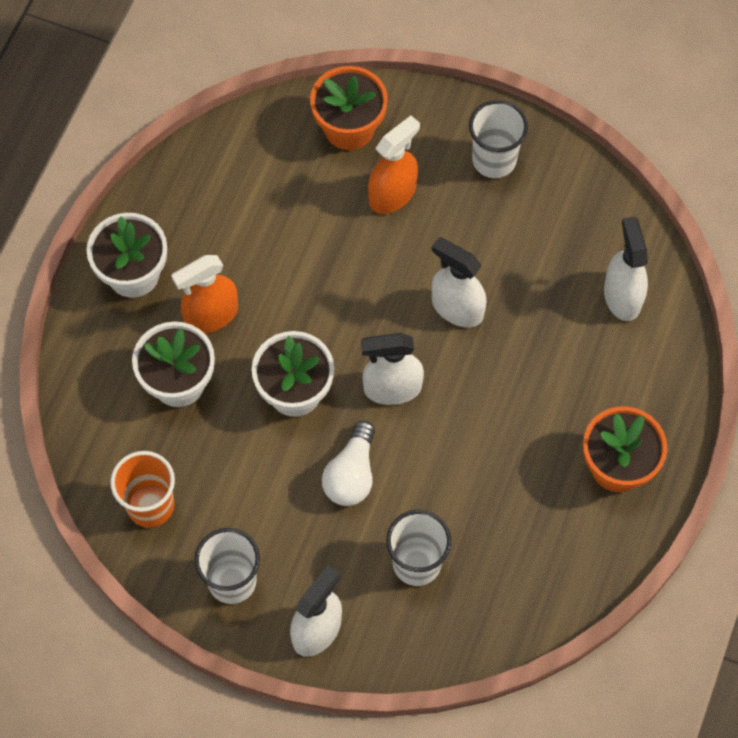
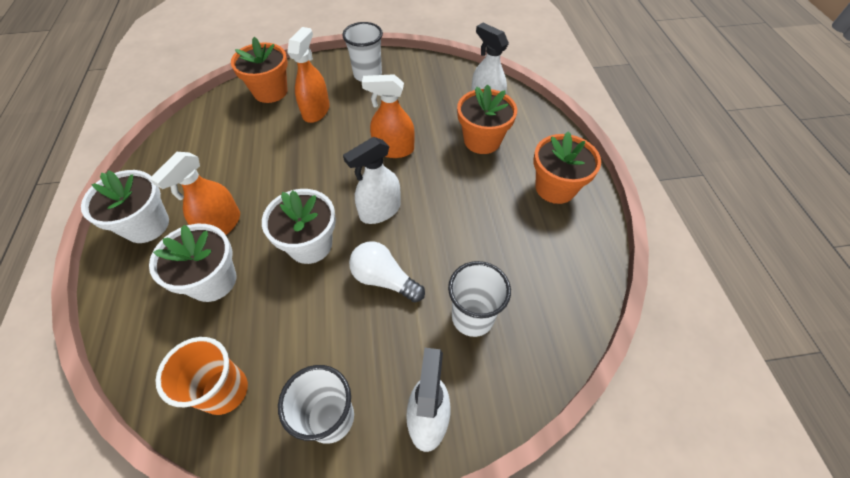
camera: 30 degrees left, 10 degrees down
(351, 474) = (384, 279): white light bulb -> white light bulb turned 135 degrees clockwise
(457, 308) = (393, 149): white spray bottle -> orange spray bottle
(576, 352) = (482, 140): none -> orange flower pot

